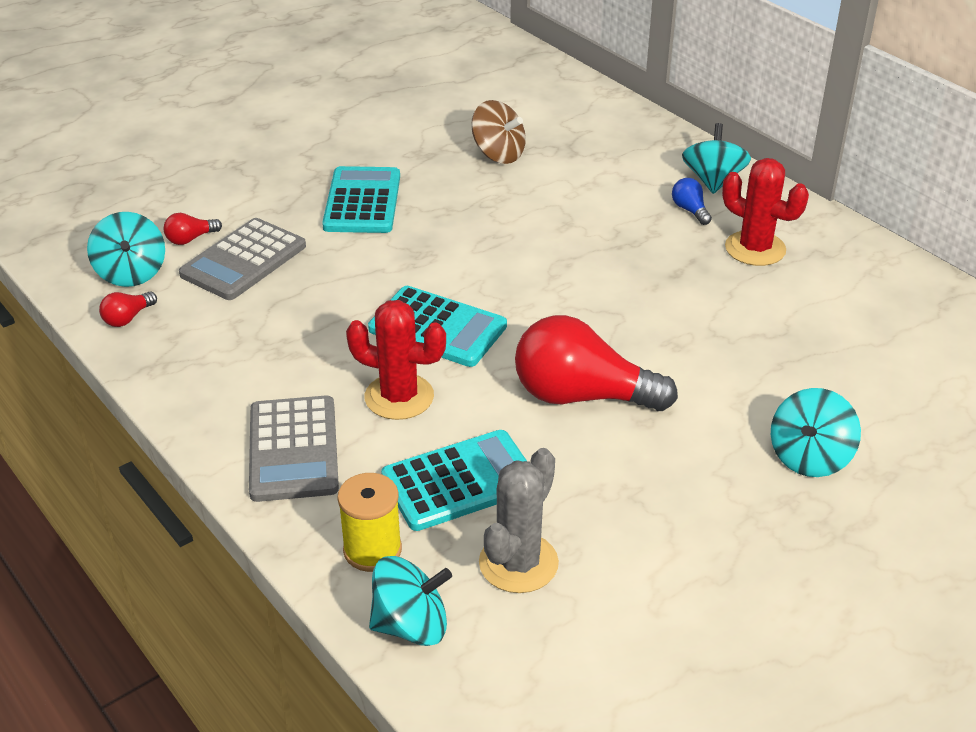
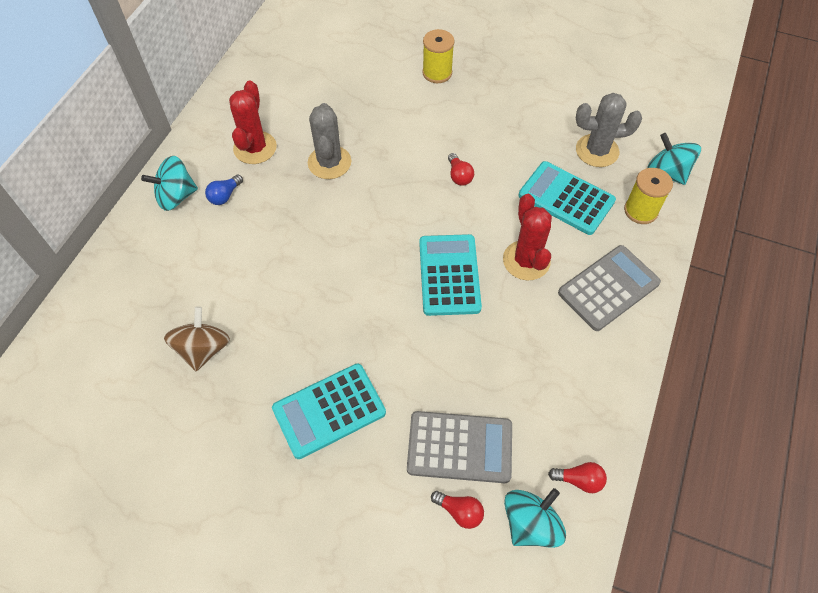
camera: 120 degrees left, 20 degrees up
(581, 396) = (459, 176): red light bulb -> red light bulb, size x0.42
(688, 296) = (329, 162): none -> grey cactus
(809, 457) = (437, 73): turquoise spinning top -> yellow spool

